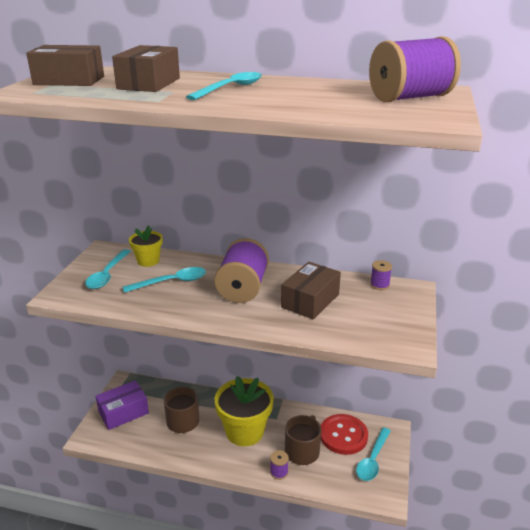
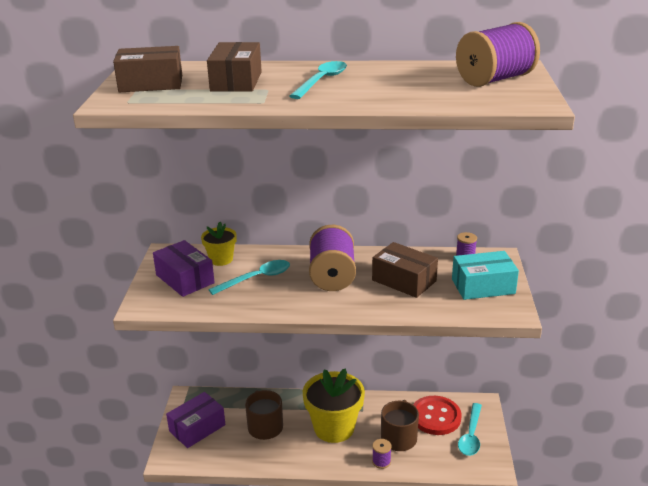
camera: 10 degrees left, 0 degrees up
(107, 275) = (185, 279): turquoise spoon -> purple box
(310, 301) = (404, 280): brown box -> brown box turned 75 degrees counterclockwise
(388, 316) = (483, 286): none -> turquoise box

